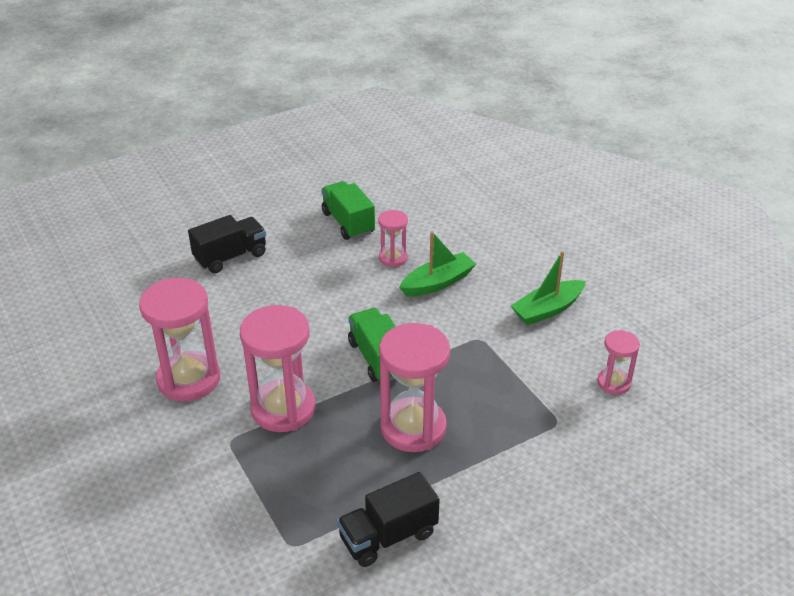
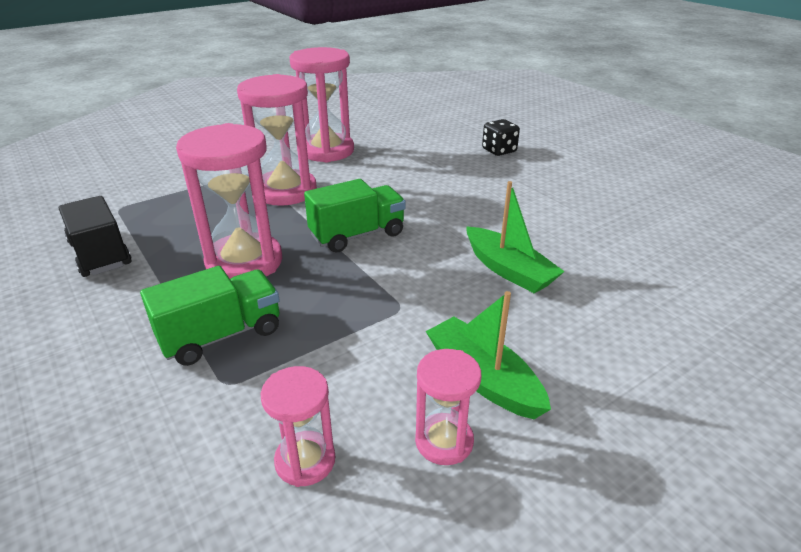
camera: 85 degrees right, 5 degrees down
(230, 257) = (499, 150): black truck -> black dice
(348, 223) = (596, 203): green truck -> green truck (221, 335)
(393, 258) = (544, 235): pink hourglass -> pink hourglass (444, 441)

